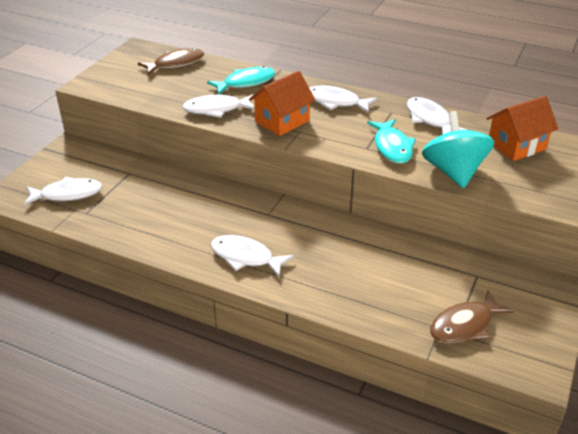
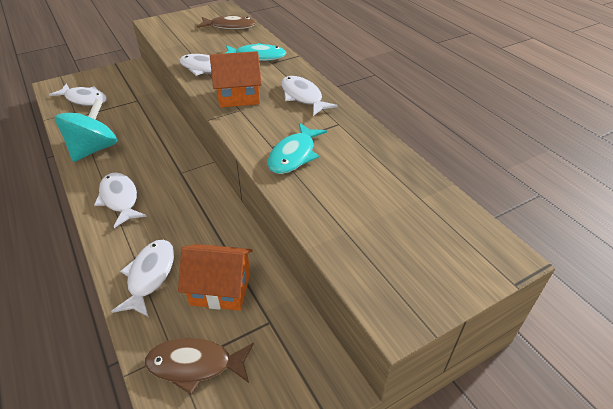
camera: 35 degrees right, 5 degrees up
(429, 119) = (364, 144): white fish -> white fish (150, 276)
(453, 172) = (316, 204): turquoise spinning top -> turquoise spinning top (94, 149)
(516, 146) = (417, 207): orange house -> orange house (220, 289)

